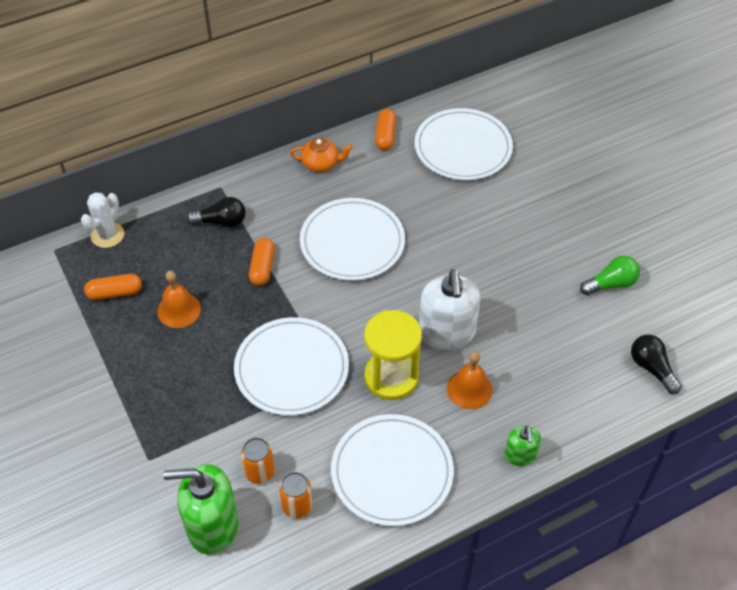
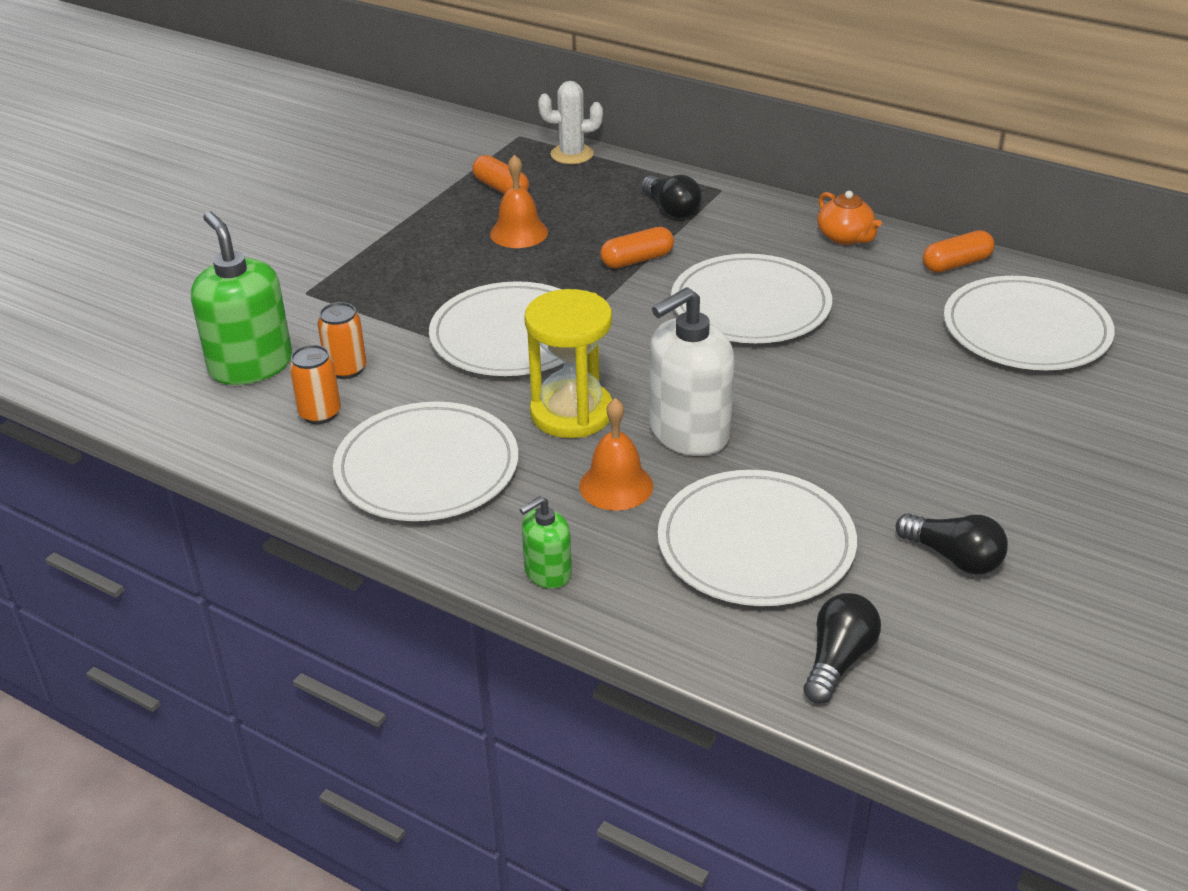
camera: 60 degrees right, 15 degrees down
(553, 354) = (756, 544): none -> white plate
(610, 284) = (954, 558): green light bulb -> black light bulb

